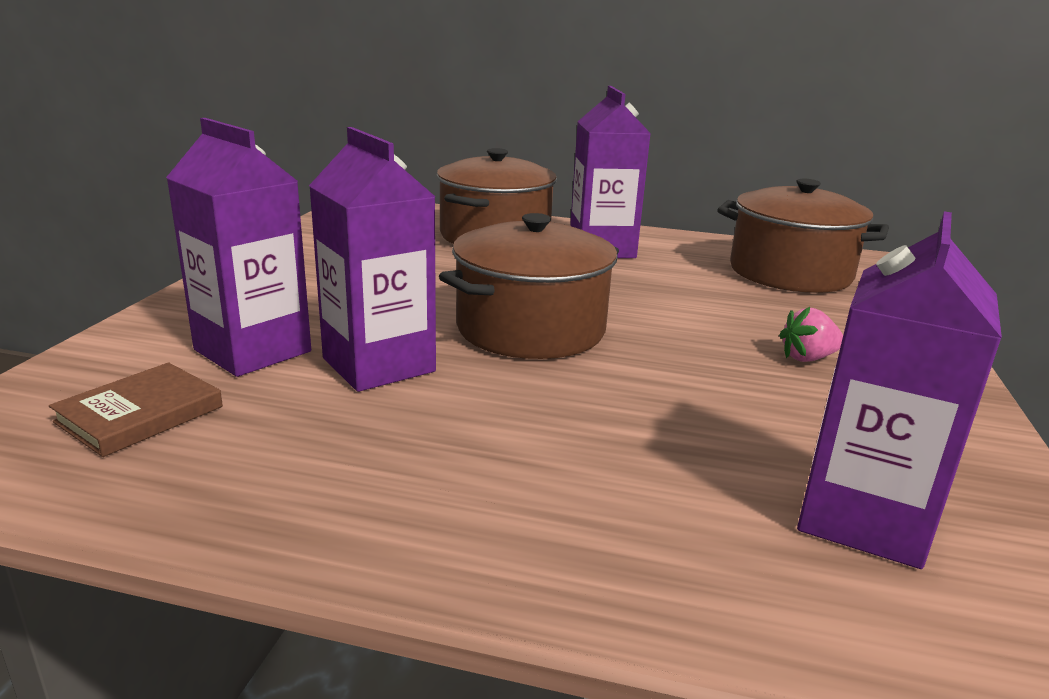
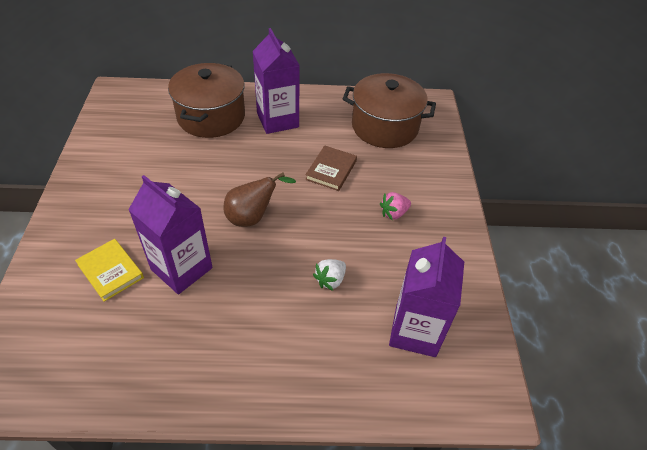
camera: 15 degrees left, 25 degrees up
(140, 414) = (76, 338): brown book -> brown book (331, 170)
(252, 350) = (110, 271): purple carton -> yellow book
(531, 329) = (252, 217): brown pot -> brown pear
(667, 418) = (330, 280): none -> white strawberry

